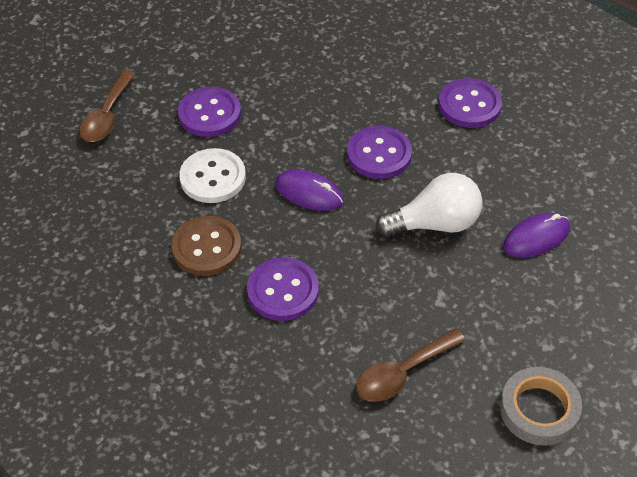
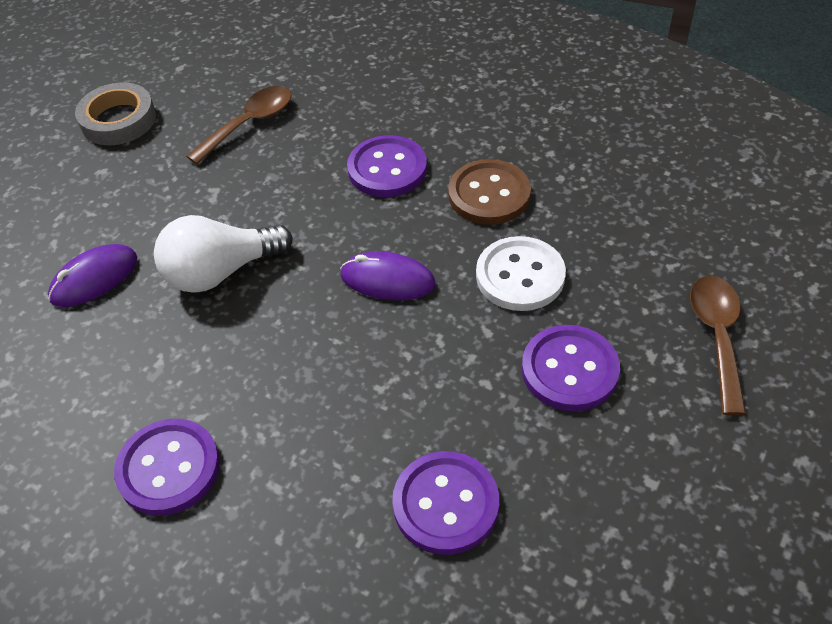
camera: 170 degrees right, 0 degrees up
(379, 154) = (303, 353): purple button -> purple button (446, 504)

